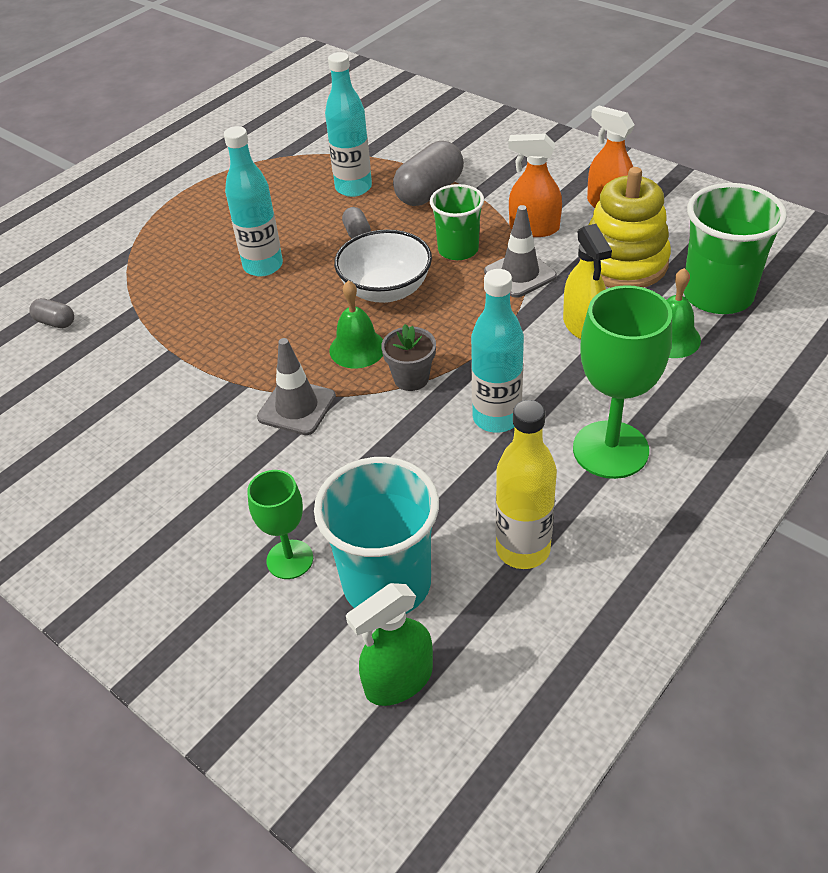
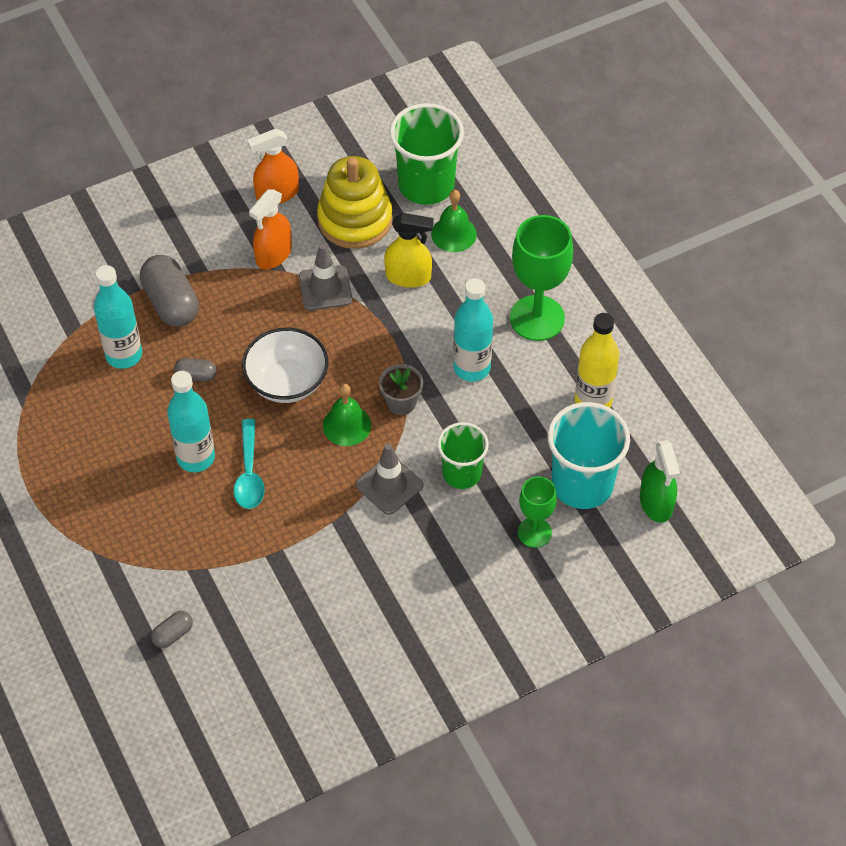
camera: 70 degrees left, 10 degrees up
(262, 304) = (249, 473): none -> turquoise spoon
(458, 250) = (267, 315): green cup -> green cup (462, 473)

